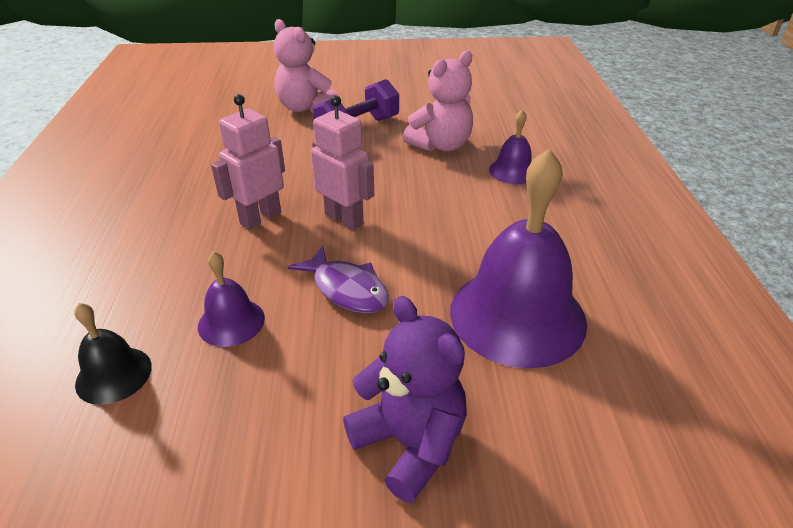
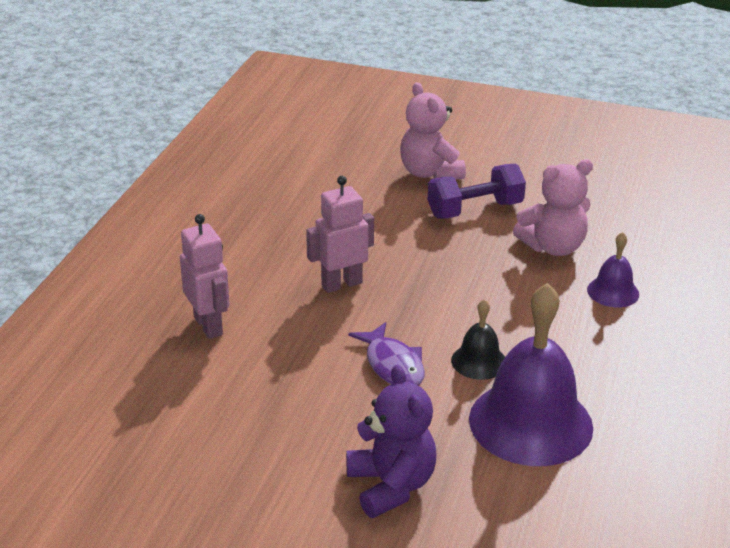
camera: 20 degrees right, 5 degrees down
(114, 375) = (190, 383): black bell -> black bell (479, 361)
(231, 322) = (288, 367): purple bell -> none
(344, 219) = (418, 303): pink robot -> pink robot (208, 326)

